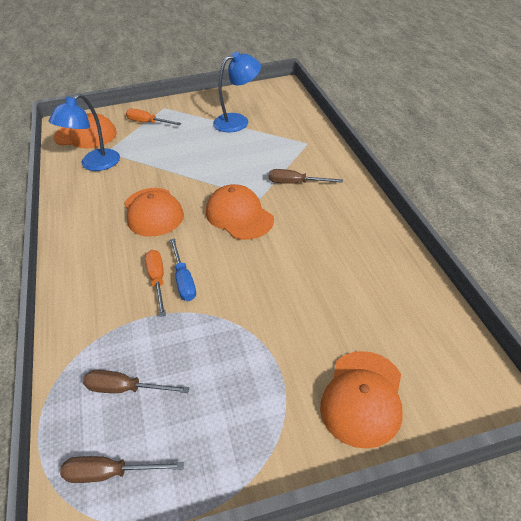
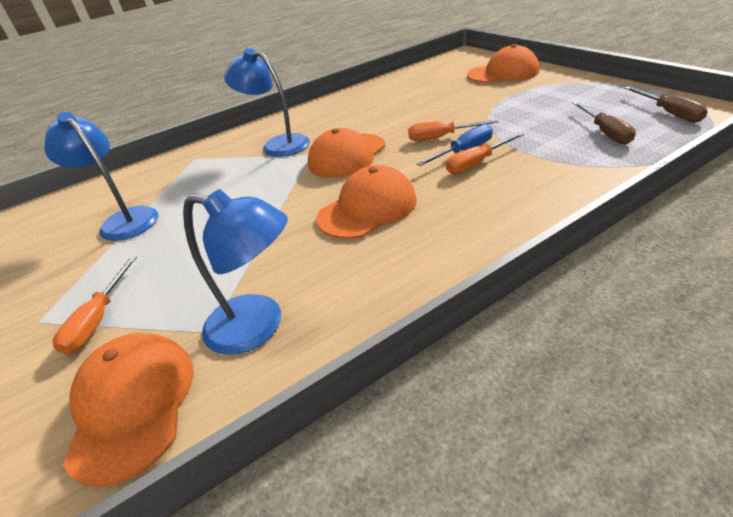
camera: 105 degrees left, 5 degrees down
(222, 276) = (441, 137): none -> orange screwdriver
(295, 183) = (278, 145): brown screwdriver -> blue lamp

